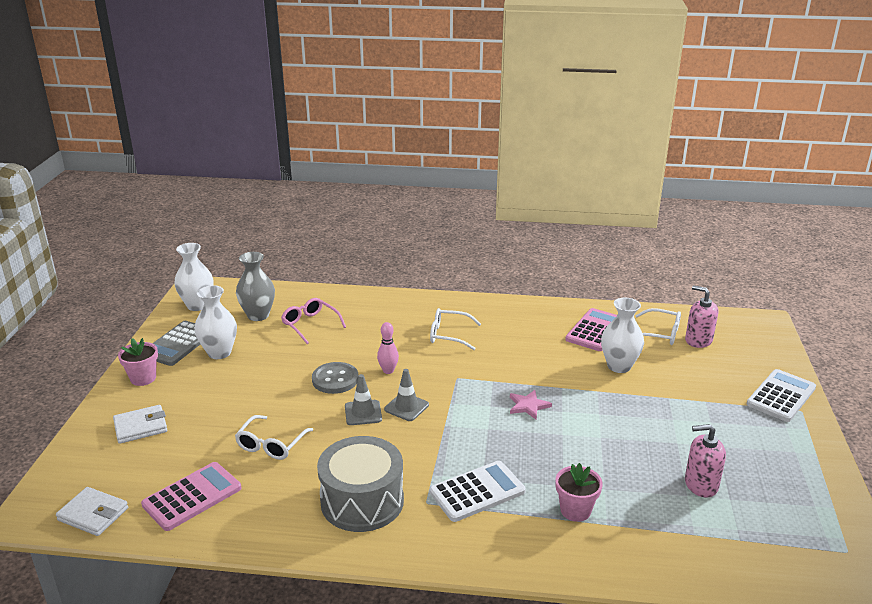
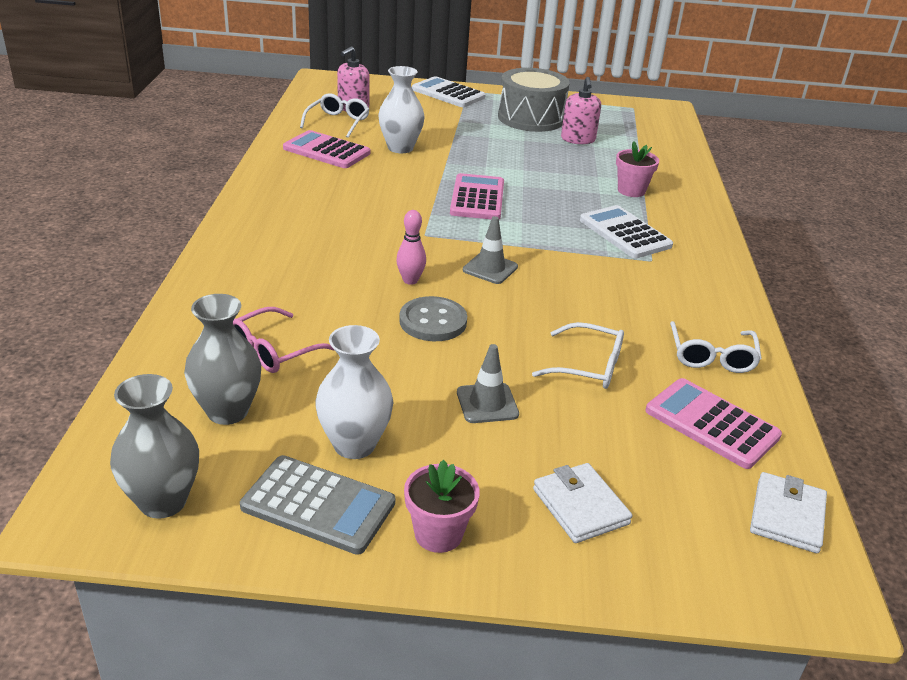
camera: 95 degrees left, 5 degrees up
(197, 305) = (163, 501): white vase -> grey vase
(362, 501) = (665, 297): grey drum -> grey drum (531, 118)
(363, 413) = (506, 298): grey traffic cone -> grey traffic cone (487, 403)
(449, 335) = (324, 236): white glasses -> white glasses (711, 356)
(528, 406) = (477, 198): pink star -> pink calculator

